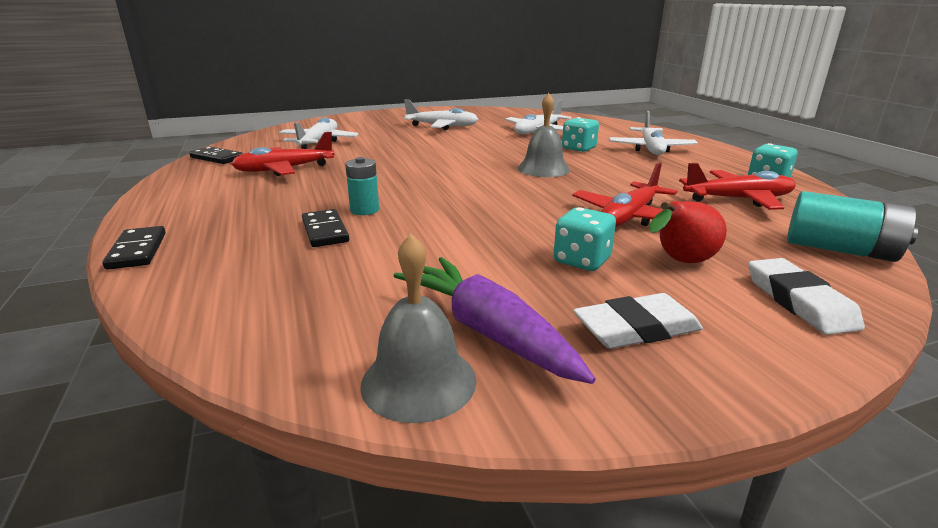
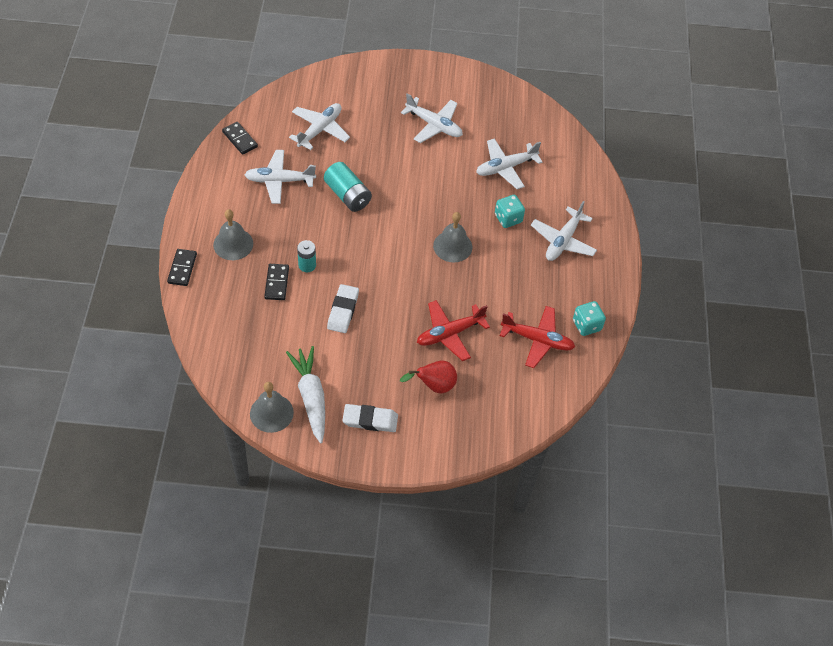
camera: 20 degrees right, 30 degrees up
(232, 216) = (233, 244): none -> grey bell
(284, 170) = (279, 181): red plane -> white plane
(487, 331) = (311, 397): purple carrot -> white carrot
(582, 261) = (387, 365): turquoise dice -> none
(799, 301) = (456, 434): white eraser -> white eraser (343, 310)
(839, 250) = (527, 410): turquoise battery -> turquoise battery (347, 195)

